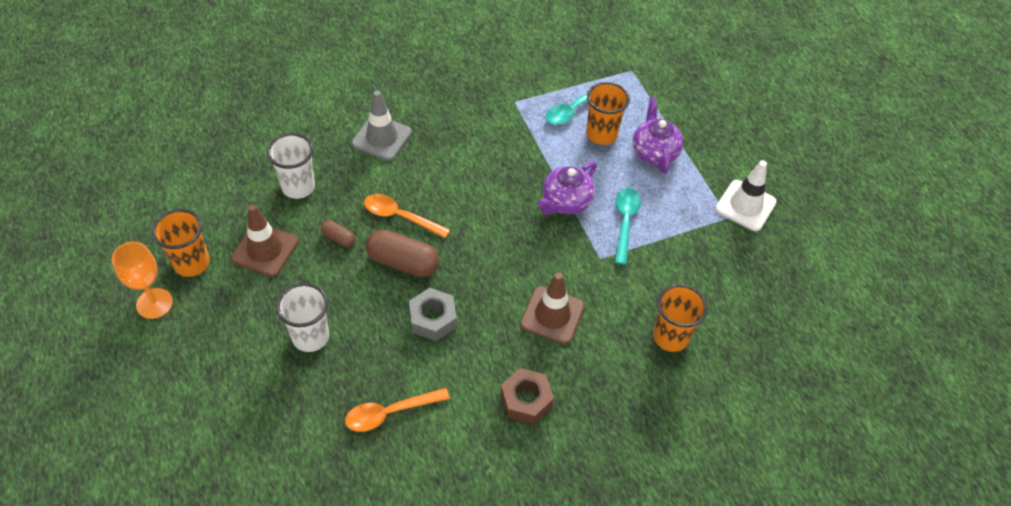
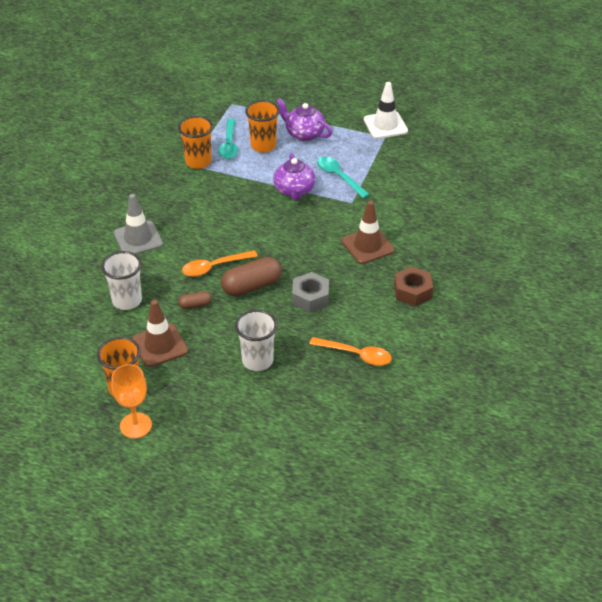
camera: 45 degrees left, 10 degrees down
(390, 413) = (356, 355): orange spoon -> orange spoon turned 90 degrees counterclockwise
(670, 337) = (436, 209): orange cup -> orange cup (198, 162)

